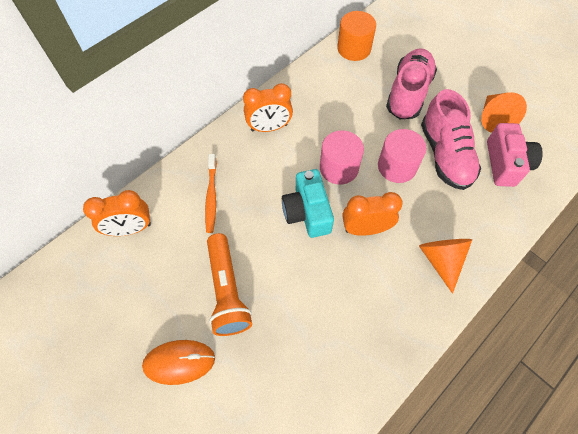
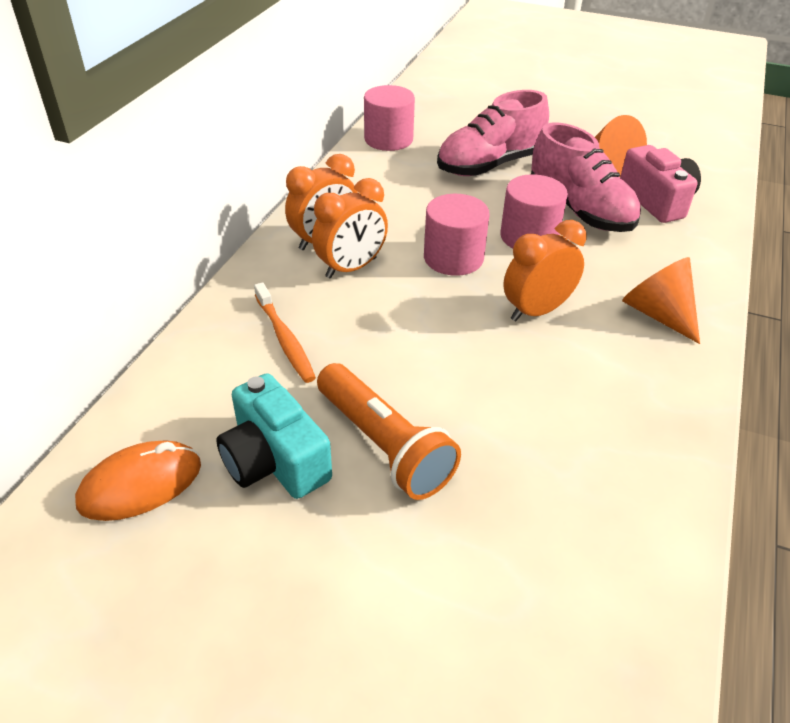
camera: 25 degrees left, 20 degrees down
(130, 229) = (169, 418): orange clock -> orange clock (351, 268)
(179, 362) = (364, 569): orange mouse -> orange mouse (140, 484)
(307, 212) = (443, 316): turquoise camera -> turquoise camera (275, 460)
(354, 48) = (388, 139): orange cylinder -> pink cylinder
(408, 93) = (489, 165): pink shoe -> pink shoe turned 120 degrees counterclockwise

